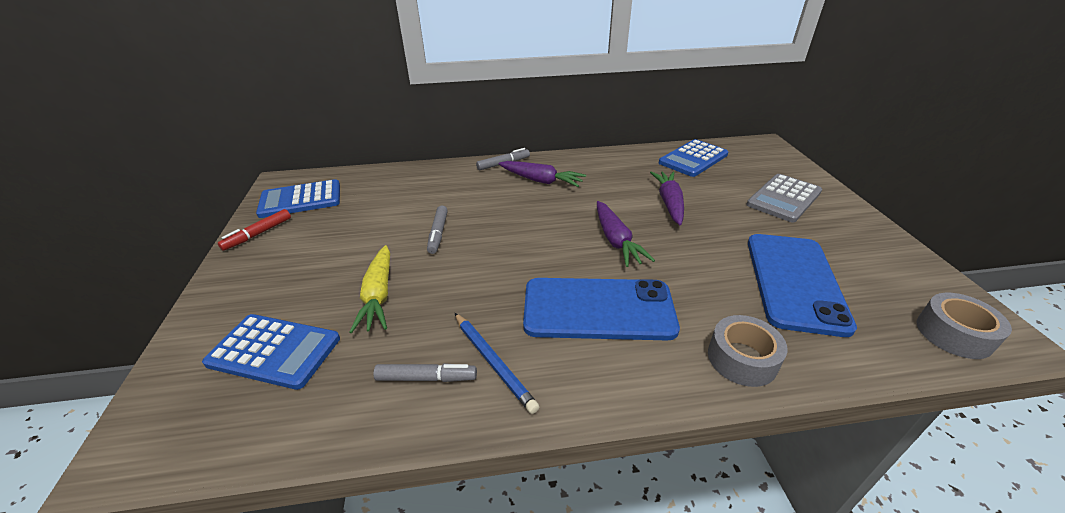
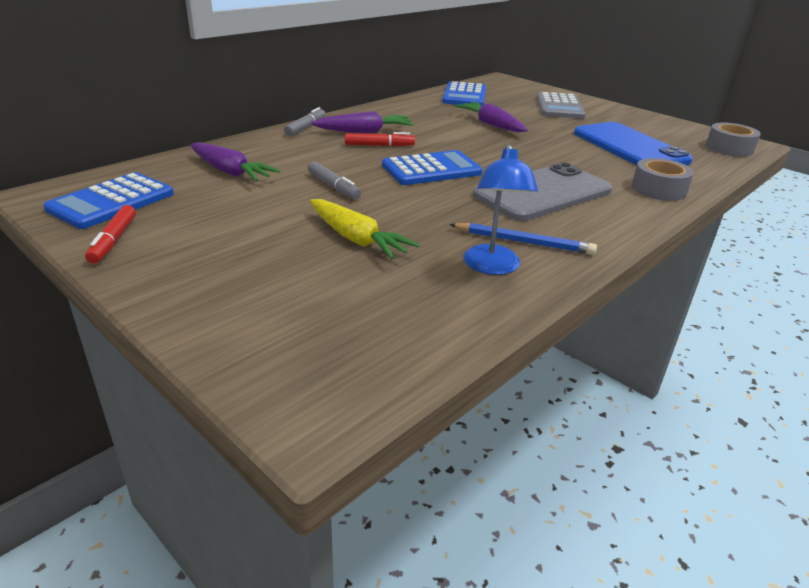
camera: 40 degrees left, 5 degrees down
(274, 351) = (326, 304): blue calculator -> blue calculator (431, 169)
(426, 378) = (492, 267): grey marker -> blue lamp
(532, 200) = (379, 145): none -> red marker
(598, 309) = (543, 193): blue phone -> grey phone
(616, 240) = (490, 154): purple carrot -> purple carrot (230, 172)

